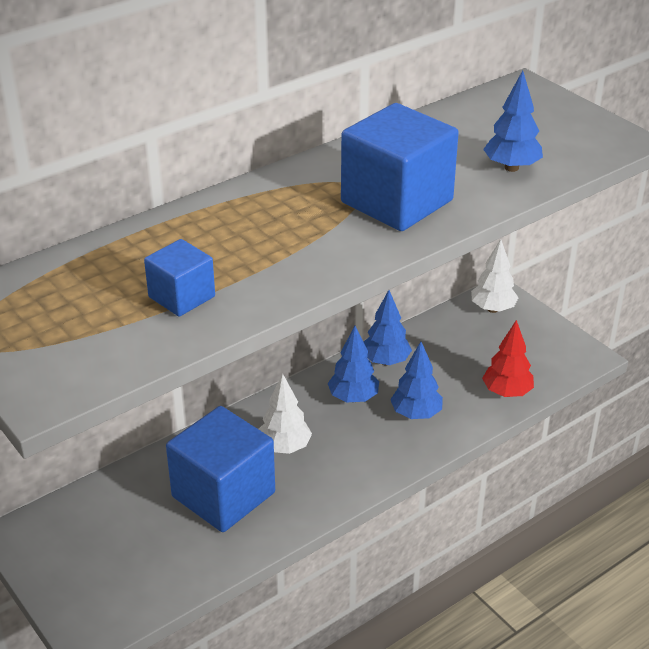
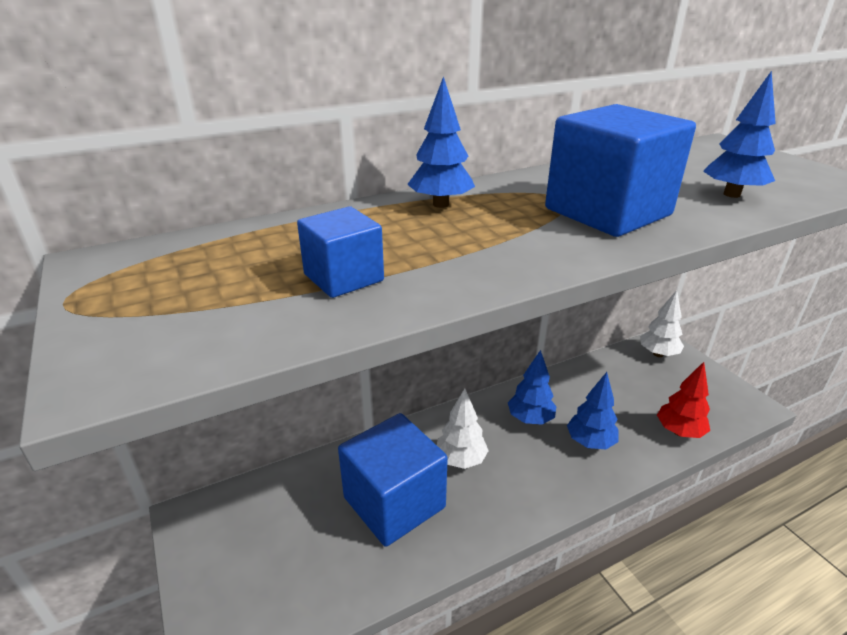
camera: 10 degrees right, 5 degrees down
(385, 361) = (561, 389): blue tree -> blue tree (441, 204)

